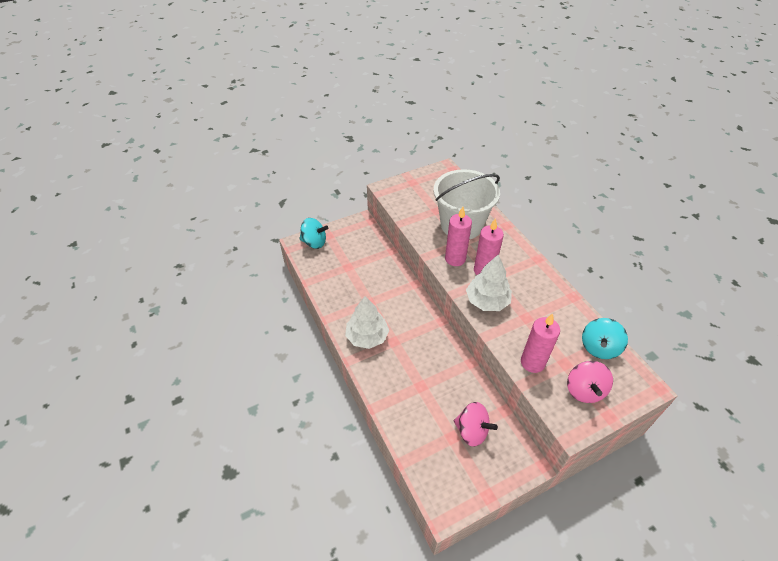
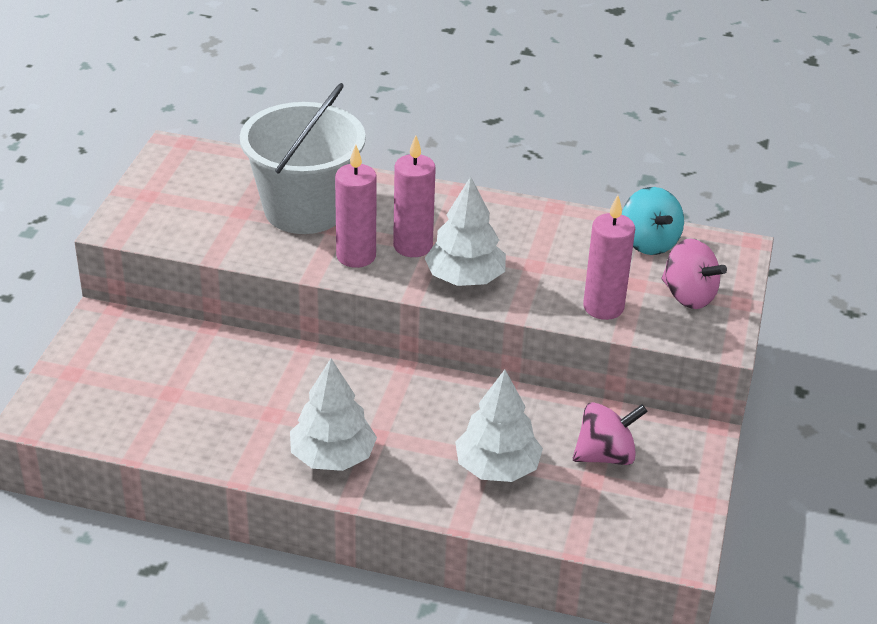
camera: 50 degrees left, 10 degrees down
(314, 242) = (61, 398): turquoise spinning top -> none
(420, 395) = (497, 467): none -> white tree

